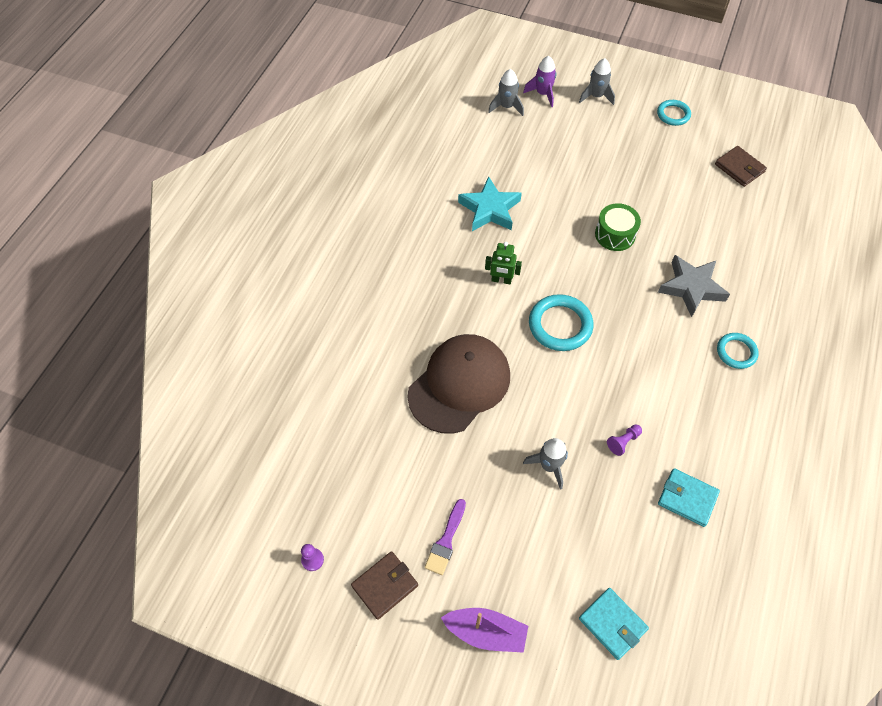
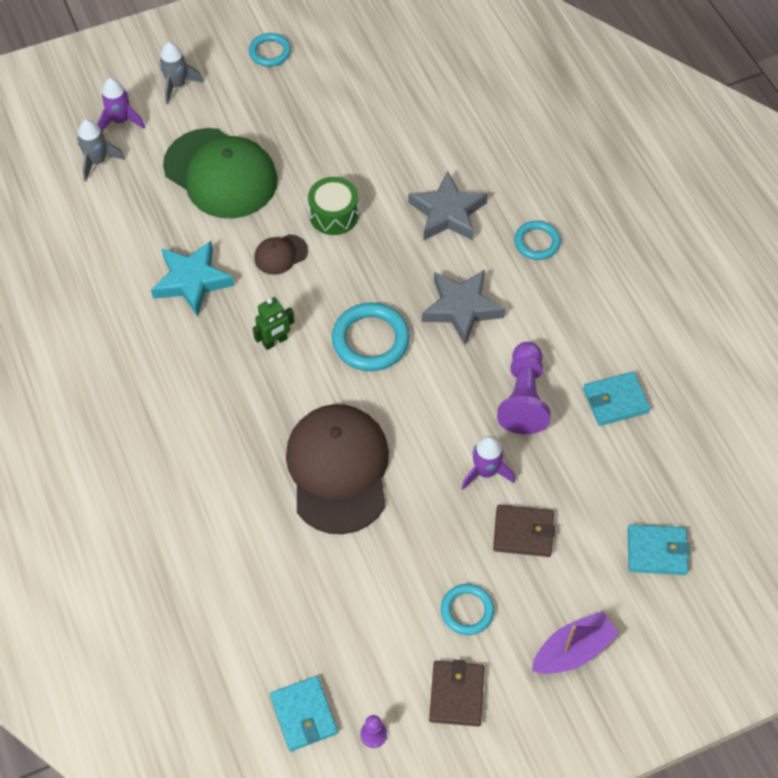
camera: 45 degrees left, 0 degrees up
(288, 508) = (304, 715): none -> turquoise wallet
(446, 540) = (467, 611): purple brush -> turquoise ring
(549, 466) = (485, 472): grey rocket -> purple rocket
(557, 233) = (280, 254): none -> brown cap
(570, 162) = (221, 174): none -> green cap
(623, 442) = (523, 398): purple pawn -> purple pawn, size x2.19
(639, 352) = (461, 308): none -> grey star
(739, 168) = (380, 64): brown wallet -> brown wallet (523, 532)

